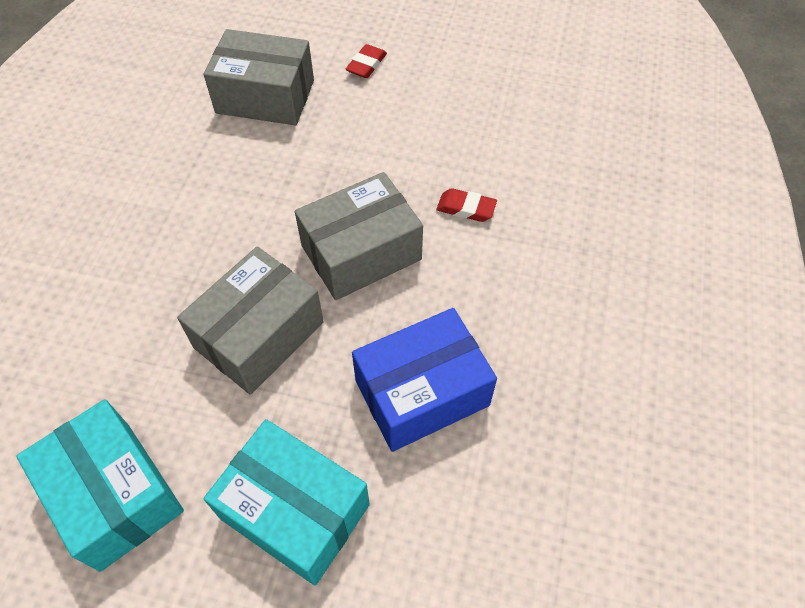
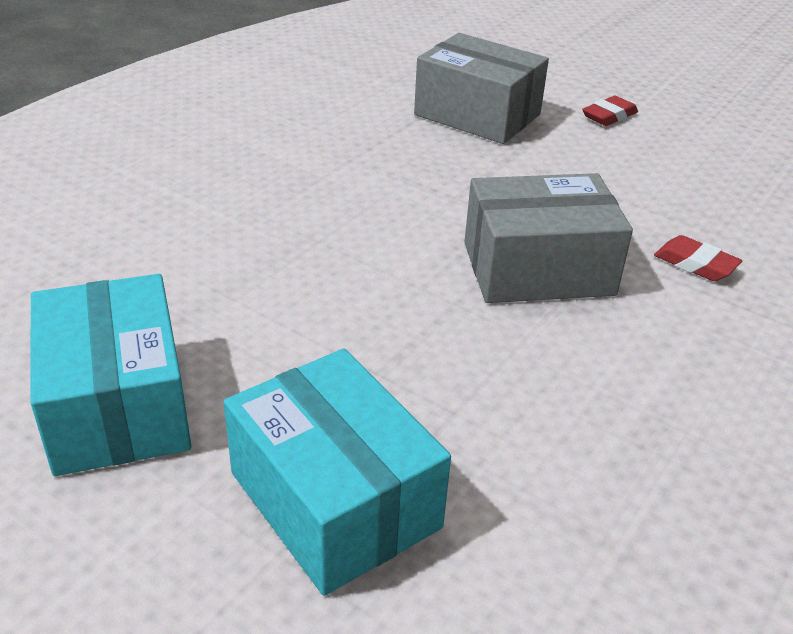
camera: 20 degrees right, 20 degrees down
(259, 335) = (373, 308): grey box -> none
(422, 392) = (568, 428): blue box -> none

